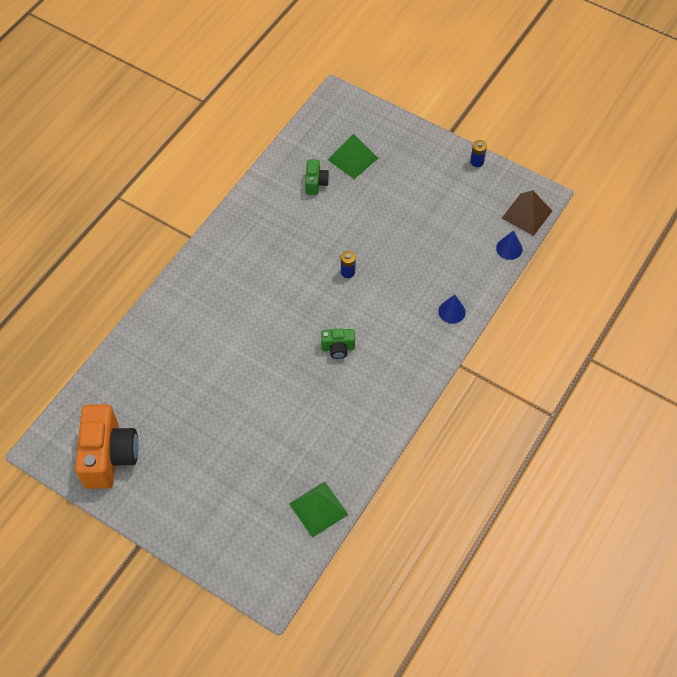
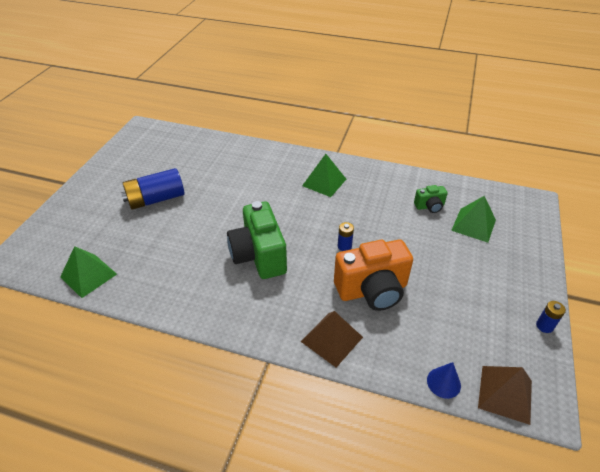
camera: 75 degrees right, 15 degrees down
(109, 456) = (137, 154): orange camera -> orange camera (372, 290)
(213, 438) = (156, 199): none -> blue battery
(244, 263) = (324, 182): none -> green pyramid
(338, 348) = (259, 256): green camera -> green camera, size x2.07
(452, 311) = (332, 339): blue cone -> brown pyramid

